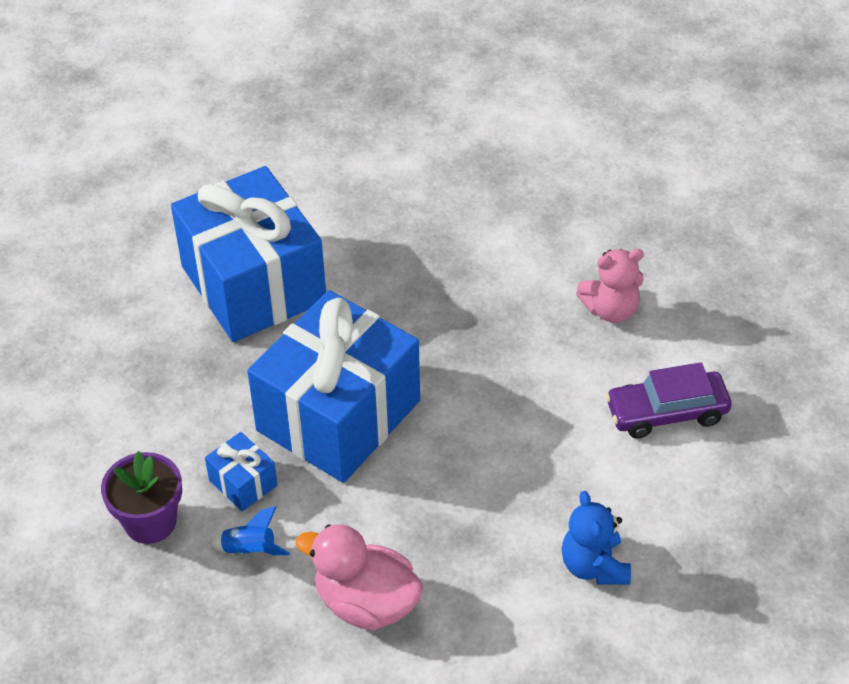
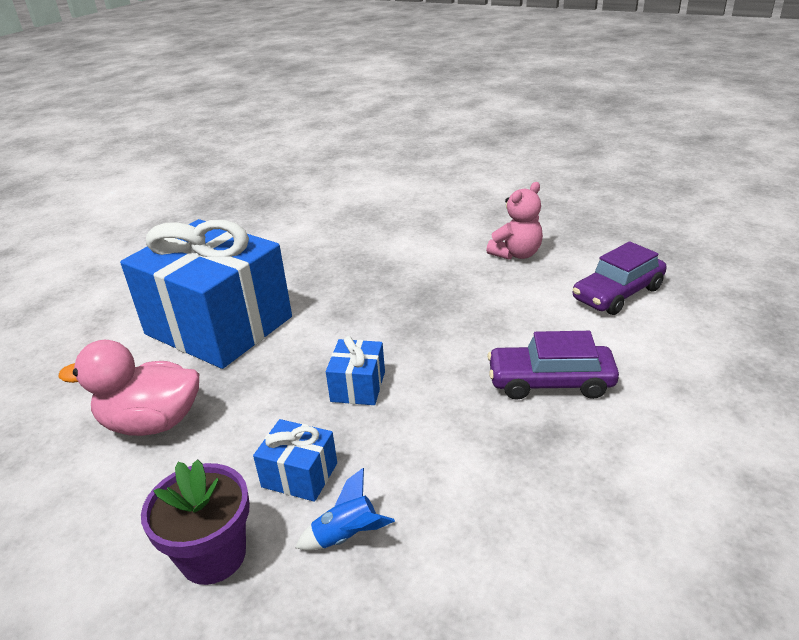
camera: 25 degrees left, 15 degrees down
(338, 415) = (358, 386): blue gift -> blue gift, size x0.40
(366, 603) = (509, 534): pink duck -> pink duck (152, 422)
(508, 487) = (550, 382): none -> purple car
(594, 566) = (680, 410): blue teddy bear -> none

